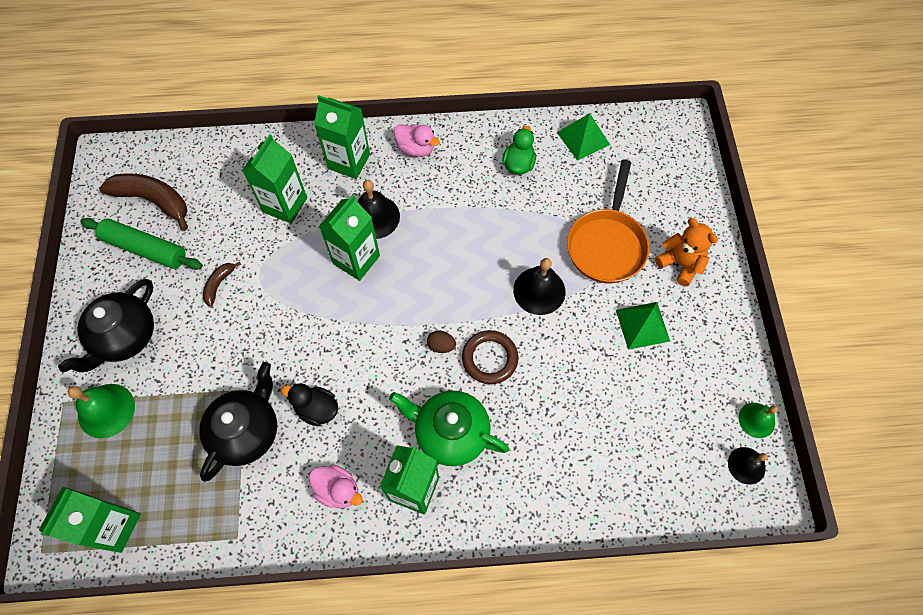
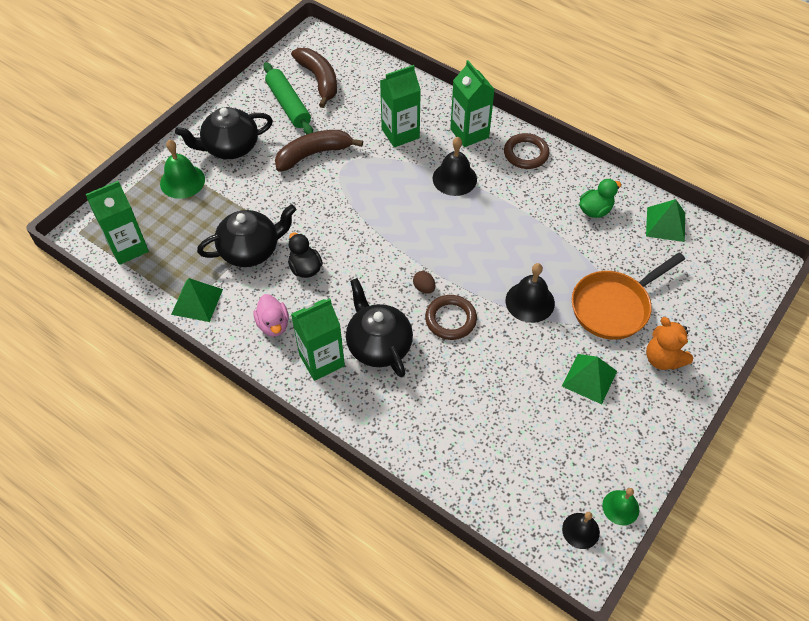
camera: 40 degrees right, 10 degrees down
(219, 284) = (313, 154): brown banana -> brown banana, size x1.99
(241, 526) = (197, 301): none -> green pyramid
(356, 259) = (416, 197): green carton -> none
(416, 148) = (526, 154): pink duck -> brown ring
(450, 433) = (378, 345): green teapot -> black teapot
(680, 264) = (663, 359): orange teddy bear -> orange teddy bear turned 150 degrees clockwise

